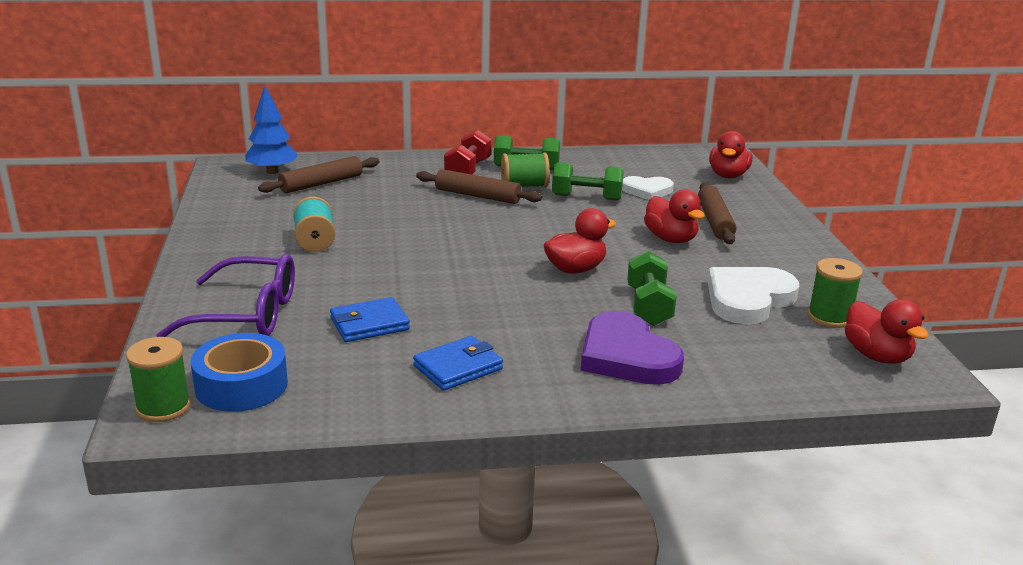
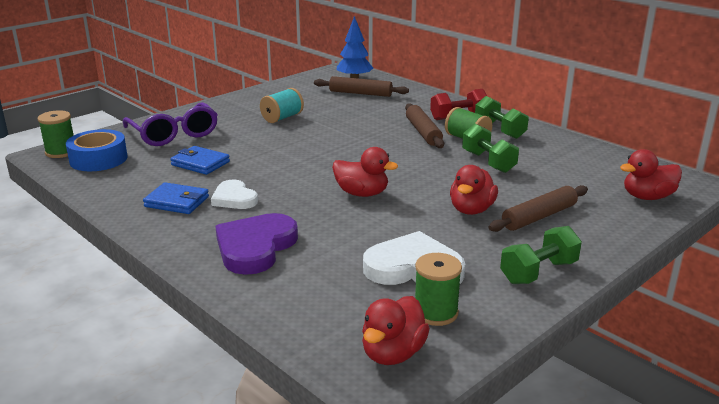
camera: 55 degrees right, 0 degrees up
(647, 190) = (545, 177): white heart -> white heart (234, 198)
(649, 306) = (342, 234): green dumbbell -> green dumbbell (538, 272)

